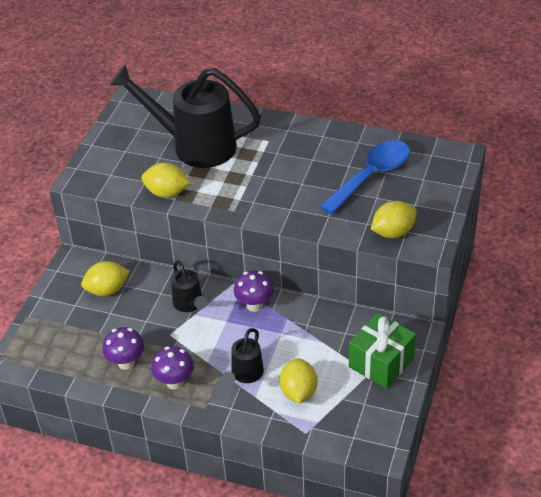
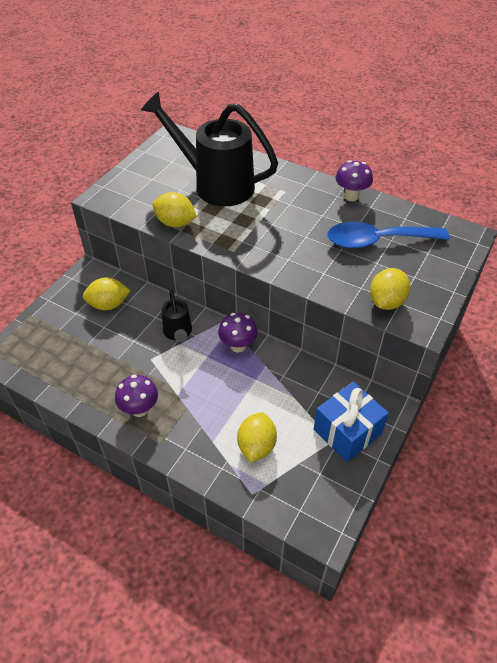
camera: 10 degrees right, 5 degrees up
(126, 363) = (101, 379): purple mushroom -> purple mushroom (351, 196)
(245, 374) = (209, 416): black watering can -> none
(372, 176) = (377, 241): blue spoon -> blue spoon turned 150 degrees counterclockwise
(381, 362) = (347, 431): green gift -> blue gift
(393, 232) = (386, 302): yellow lemon -> yellow lemon turned 45 degrees counterclockwise

